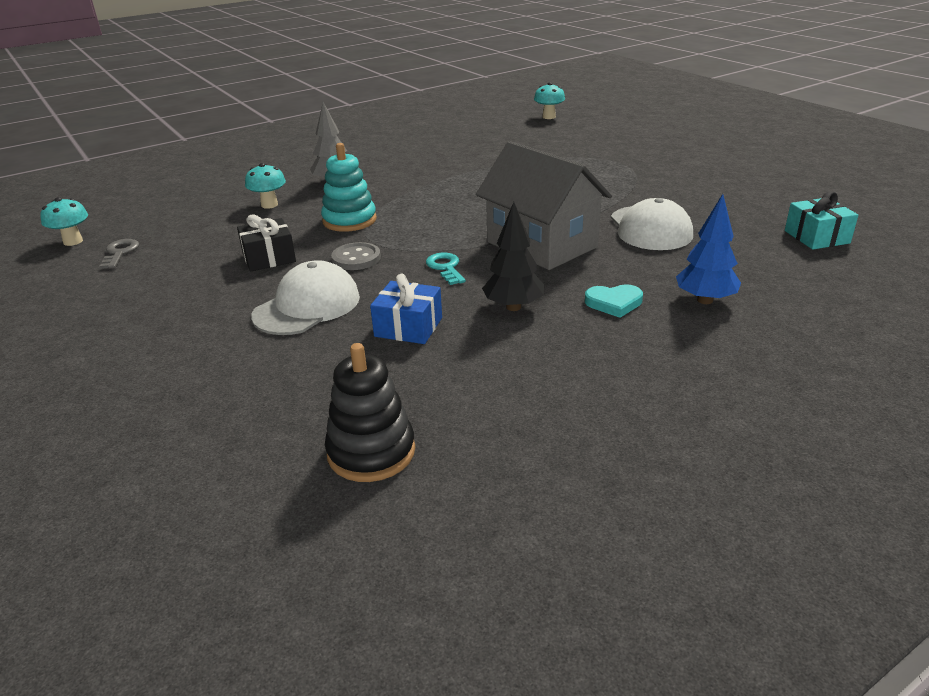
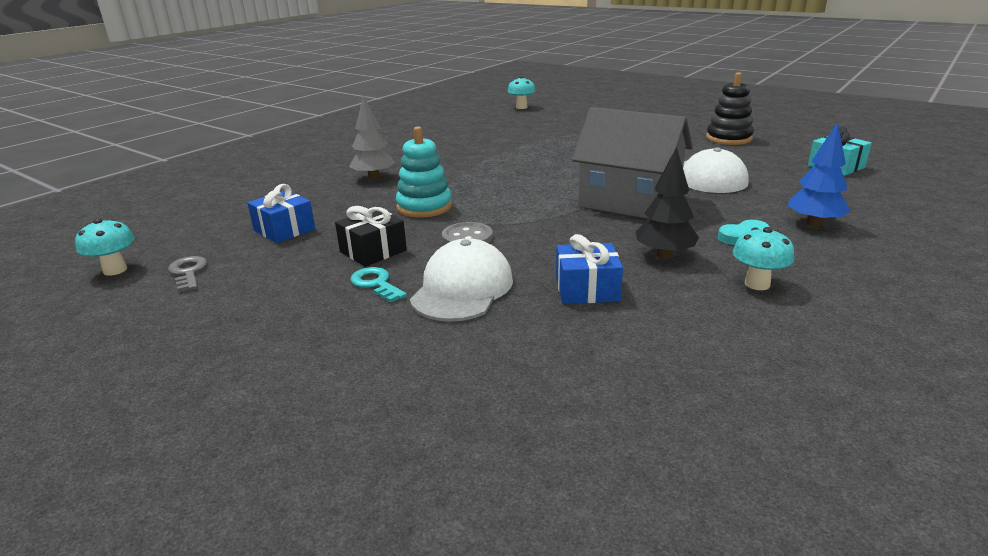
camera: 20 degrees left, 5 degrees down
(218, 225) = (284, 230): none -> blue gift
(269, 205) = (324, 204): turquoise mushroom -> turquoise mushroom (757, 284)
(371, 452) = (683, 414): black stacking toy -> black stacking toy (728, 138)
(445, 267) = (564, 233): turquoise key -> turquoise key (376, 284)

